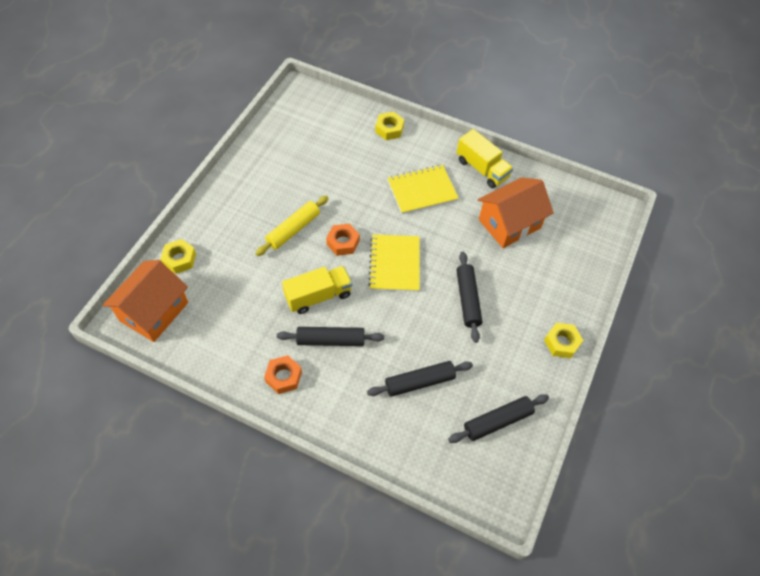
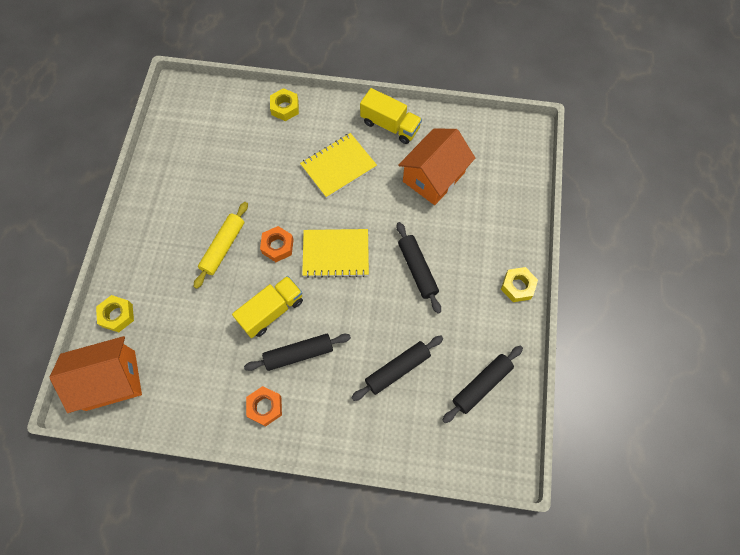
camera: 15 degrees left, 10 degrees up
(154, 311) = (111, 380): orange house -> orange house turned 60 degrees clockwise
(394, 264) = (335, 254): yellow notebook -> yellow notebook turned 75 degrees counterclockwise

